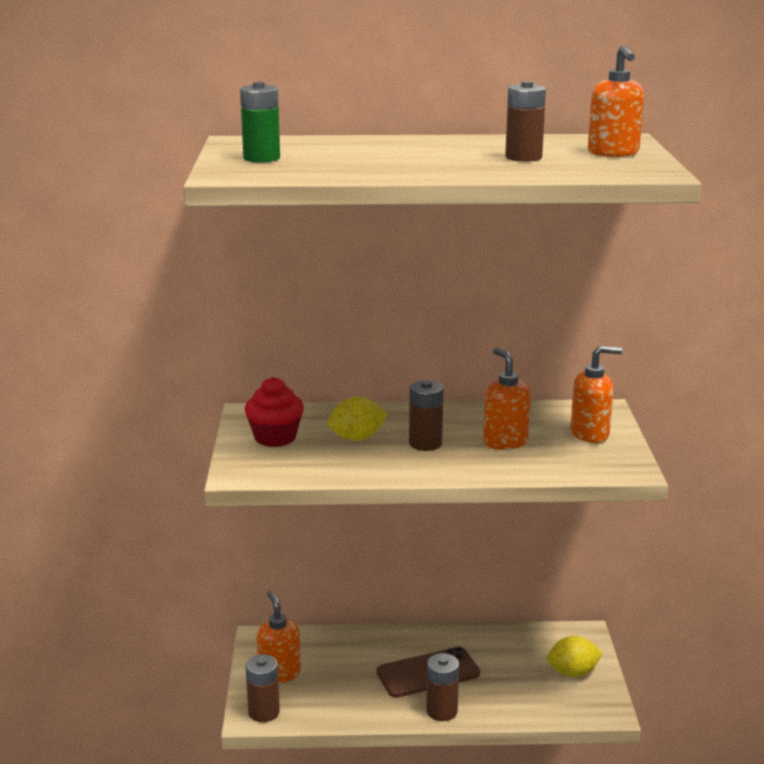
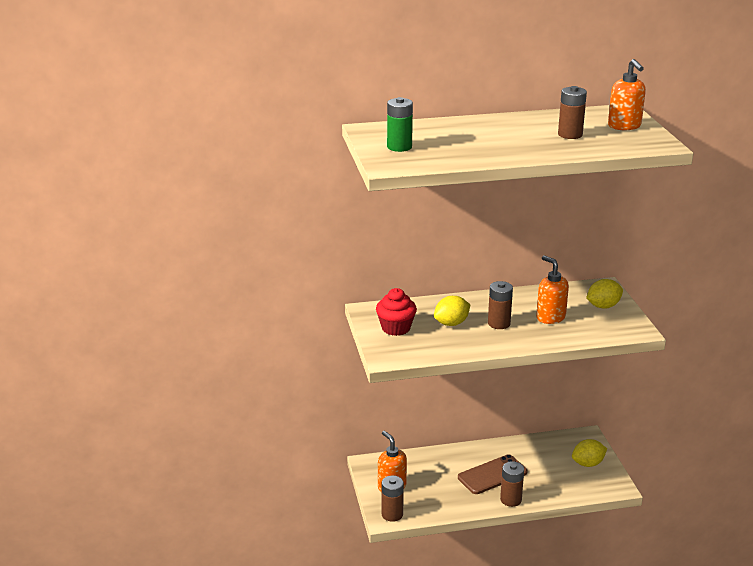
camera: 10 degrees left, 5 degrees up
(590, 434) = (603, 306): orange soap dispenser -> yellow lemon

